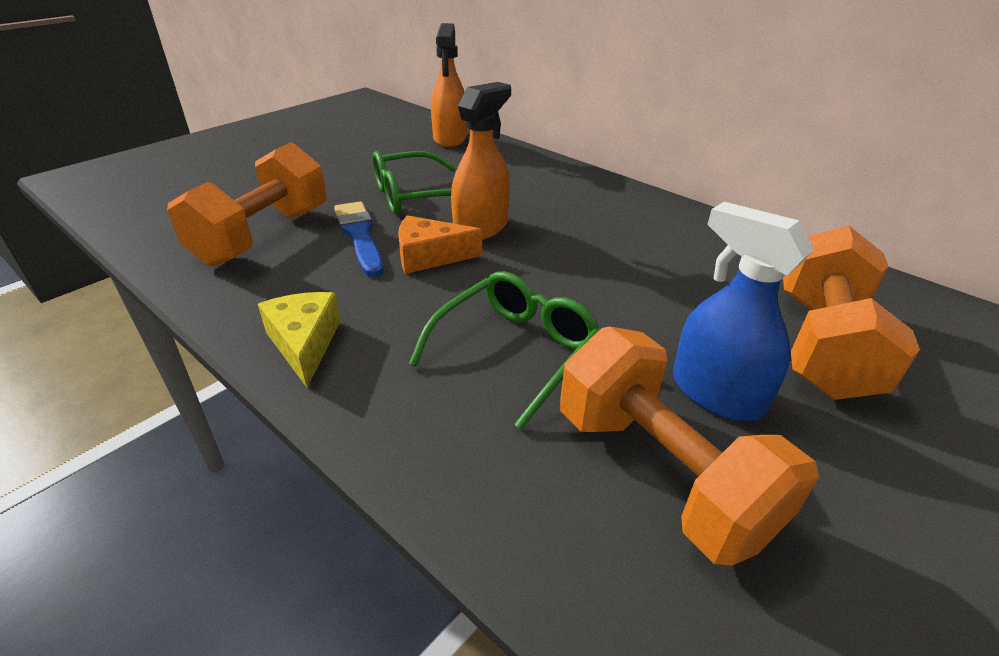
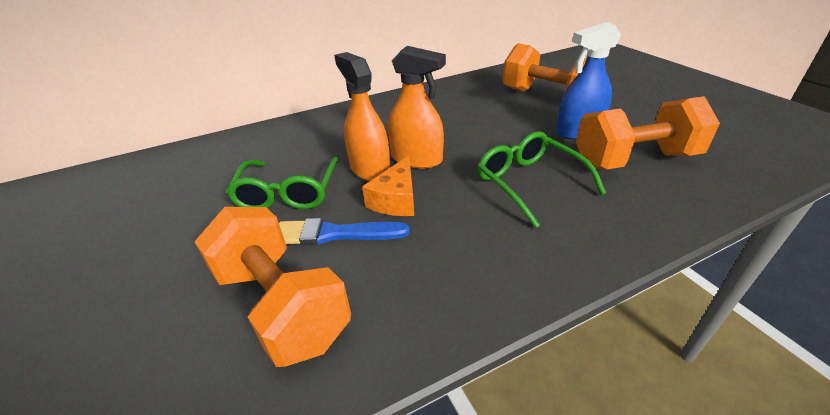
camera: 65 degrees left, 0 degrees up
(304, 343) = (491, 284): yellow cheese -> none
(450, 138) = (194, 157): orange spray bottle -> orange spray bottle (417, 159)

